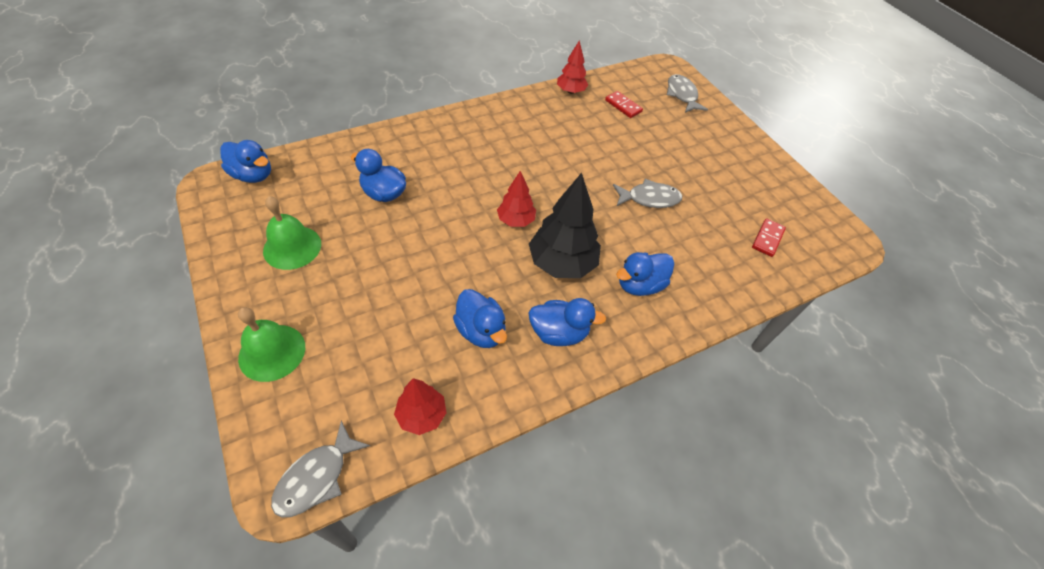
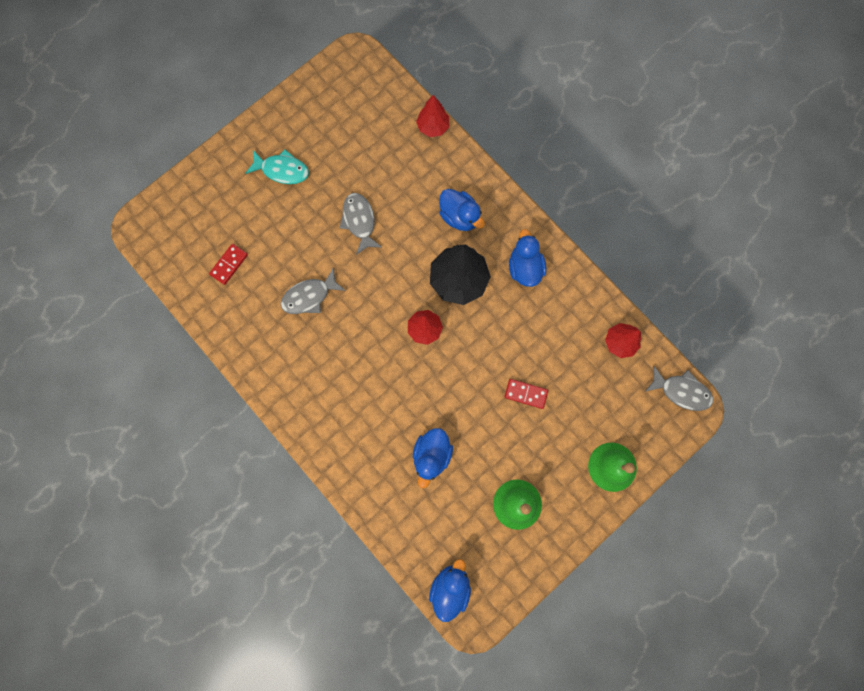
camera: 100 degrees left, 25 degrees up
(481, 331) = (542, 324): blue duck -> none
(570, 91) = (220, 323): red tree -> red tree (433, 127)
(682, 95) = (190, 208): grey fish -> grey fish (309, 296)
(713, 156) = (282, 170): none -> turquoise fish
(767, 239) = (376, 121): red domino -> red domino (526, 393)

